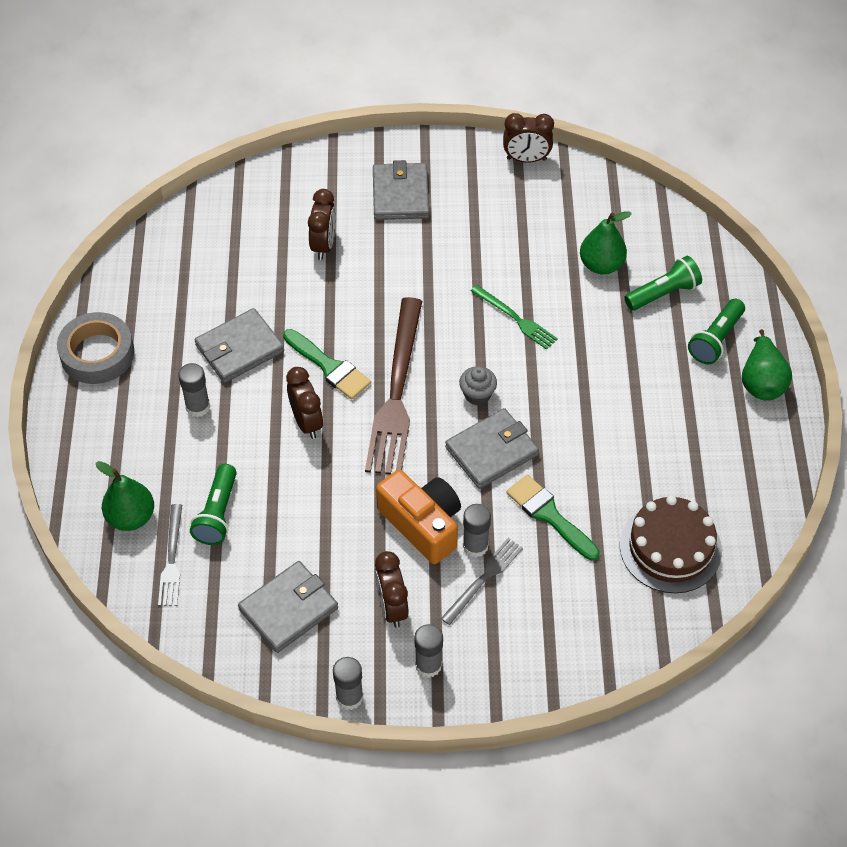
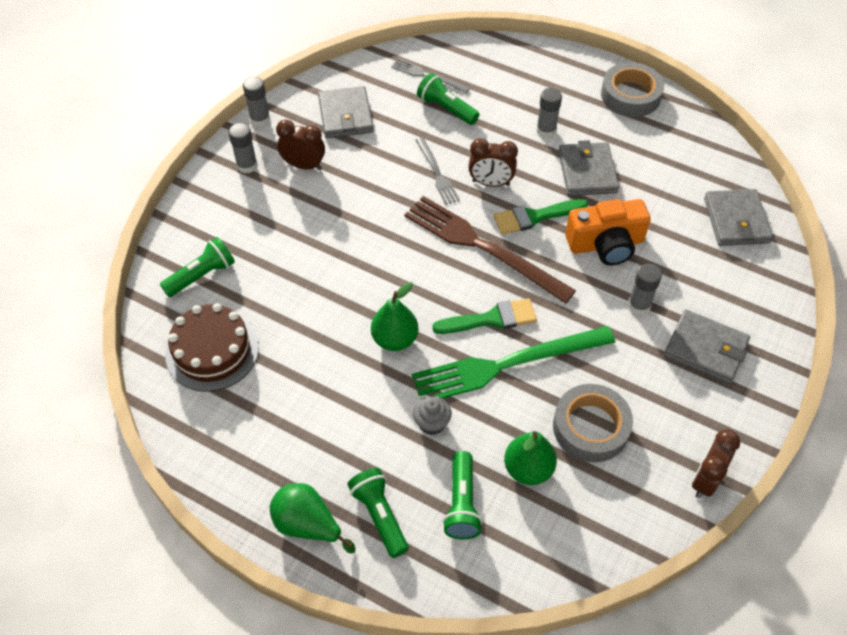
camera: 120 degrees right, 0 degrees up
(131, 517) = (475, 68): green pear -> green pear (395, 339)
(323, 245) = (670, 266): brown clock -> none
(422, 524) = (354, 210): orange camera -> orange camera (605, 244)
(475, 546) = (312, 231): grey glue stick -> grey glue stick (639, 305)
(477, 394) = (444, 298): grey cupcake -> grey cupcake (432, 423)
(484, 578) = (283, 224): grey fork -> grey fork (437, 173)
(491, 451) = (385, 281): grey wallet -> grey wallet (736, 220)
(516, 319) = (506, 365): green fork -> green fork, size x1.99
(533, 241) = (590, 427): none -> grey tape
(549, 515) = (302, 288): green brush -> green brush (491, 319)
(598, 612) = (202, 275): none -> green flashlight

